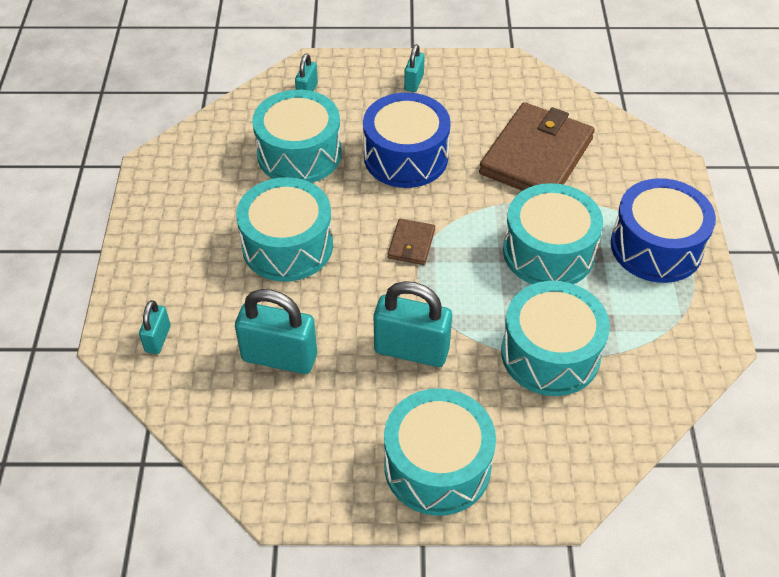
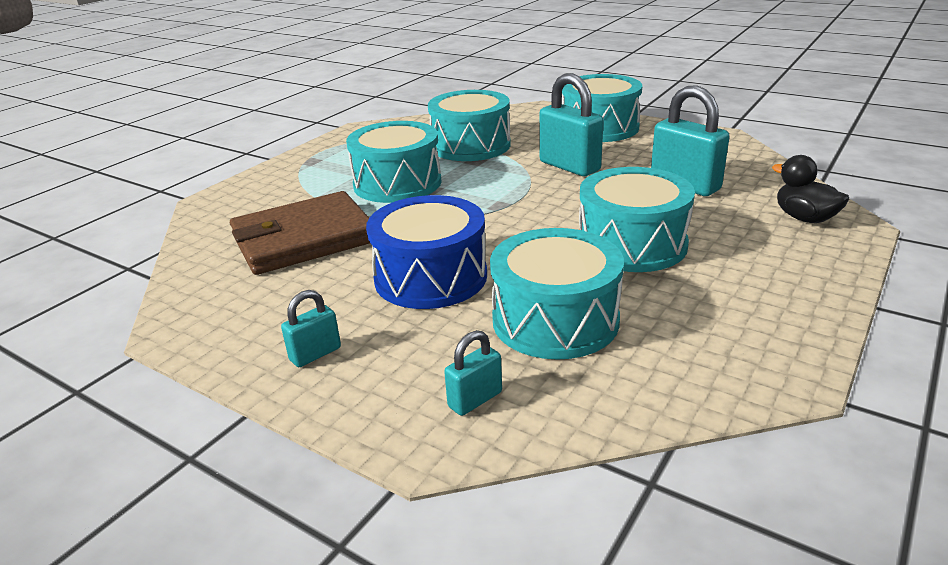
camera: 145 degrees left, 20 degrees down
(158, 339) = (804, 218): turquoise padlock -> black duck
(411, 244) = (505, 215): brown wallet -> none
(656, 247) = (316, 167): blue drum -> none

